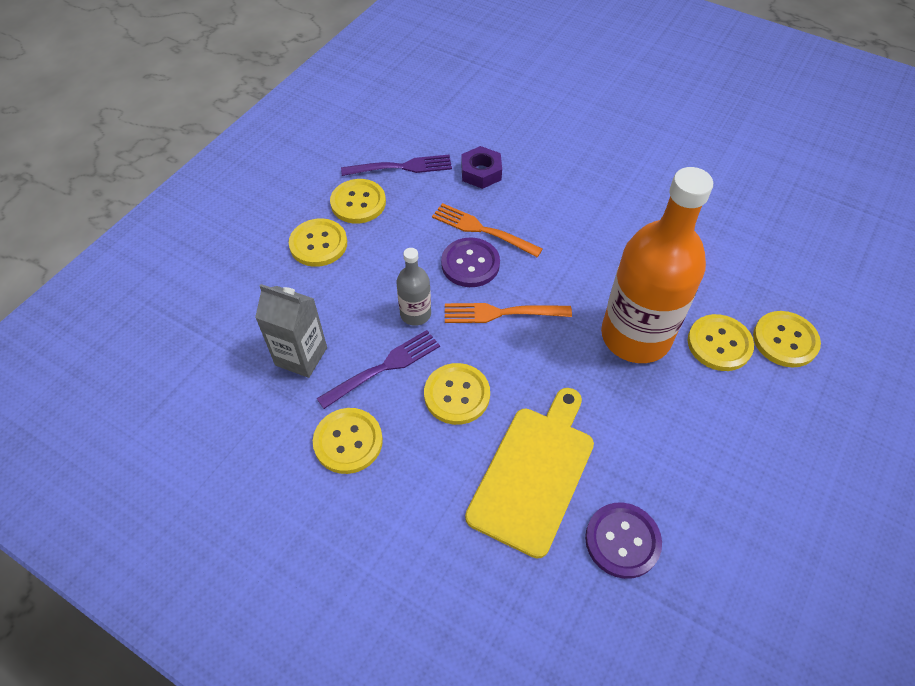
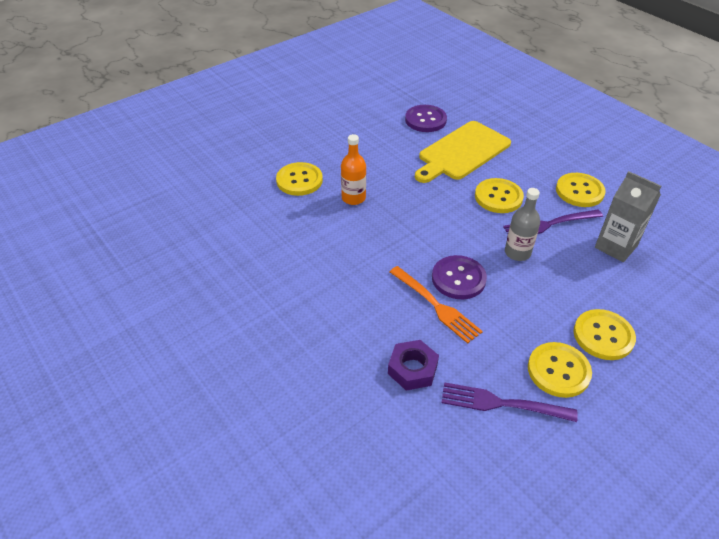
camera: 160 degrees left, 10 degrees down
(501, 313) = (447, 236): orange fork -> none
(635, 336) = (353, 198): orange bottle -> orange bottle, size x0.45
(785, 340) = (254, 172): yellow button -> none

